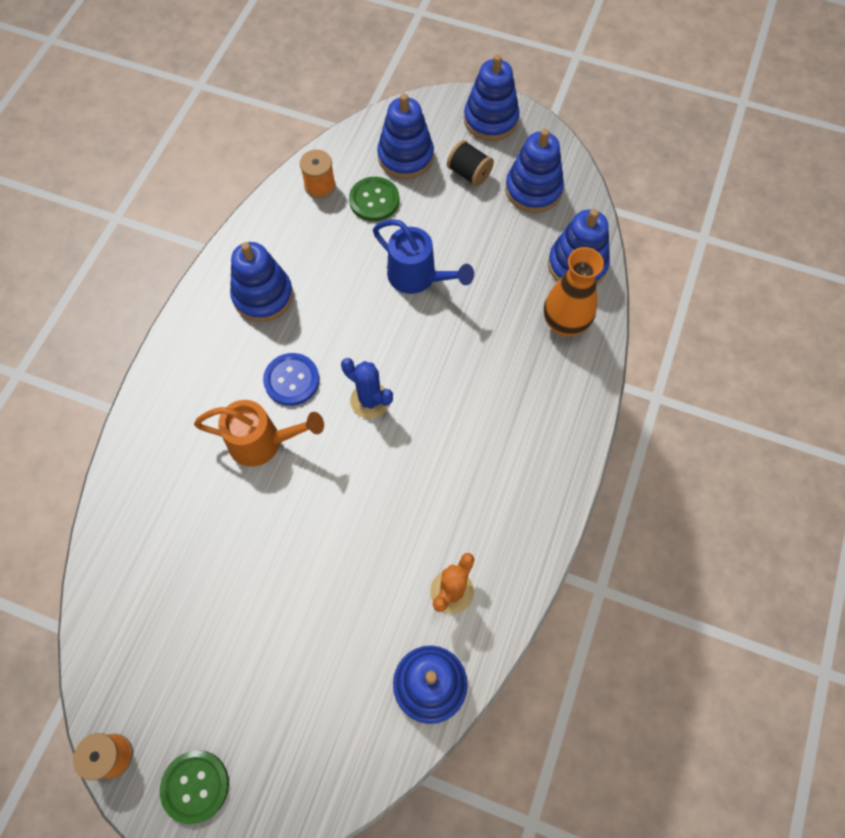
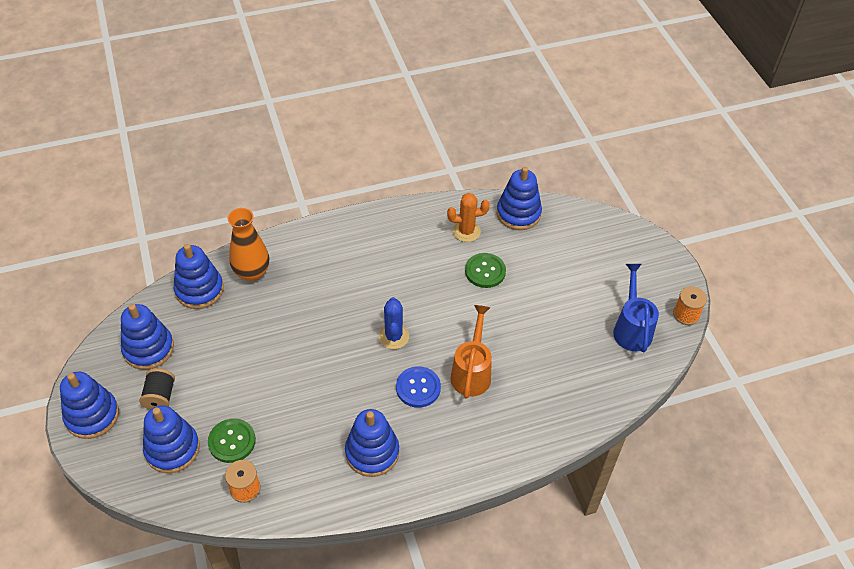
camera: 130 degrees left, 15 degrees down
(195, 786) = (657, 272): green button -> green button (485, 271)
(262, 442) = (471, 372): orange watering can -> orange watering can turned 45 degrees clockwise
(417, 277) = (280, 370): blue watering can -> blue watering can (631, 329)

